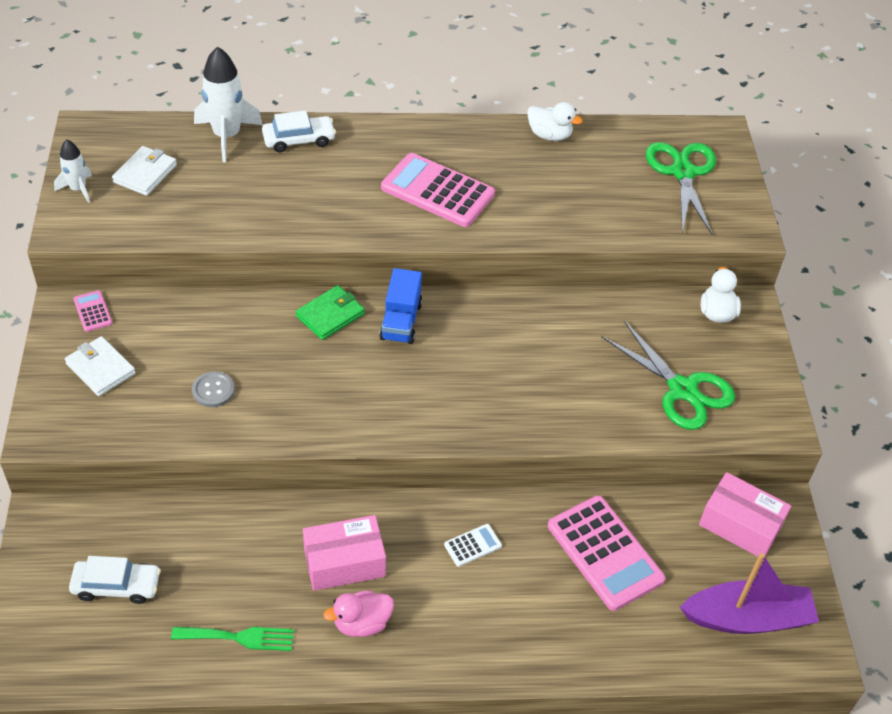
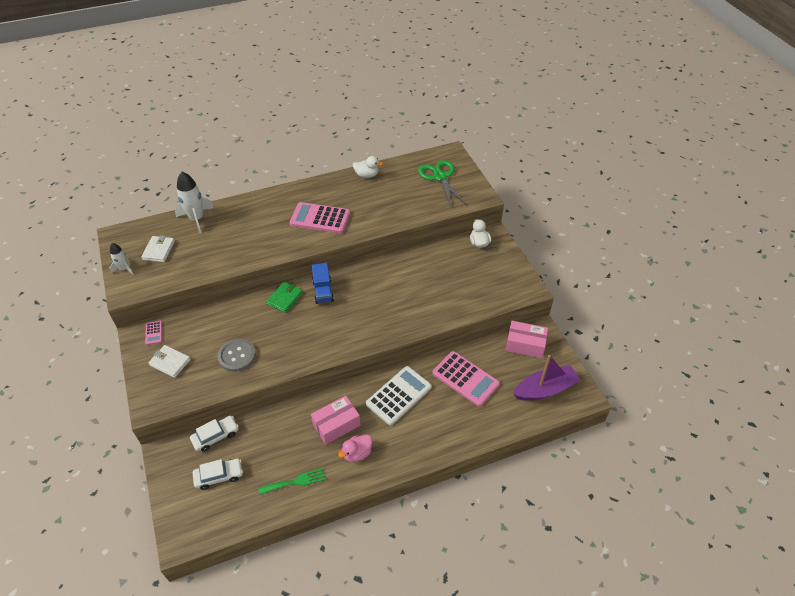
camera: 15 degrees left, 0 degrees up
(92, 311) = (154, 333): pink calculator -> pink calculator turned 150 degrees counterclockwise
(213, 390) = (237, 356): grey button -> grey button, size x1.59
(299, 140) = (236, 210): white car -> white car (215, 436)
(472, 545) = (399, 395): white calculator -> white calculator, size x2.24
(682, 389) = (476, 285): green scissors -> none

